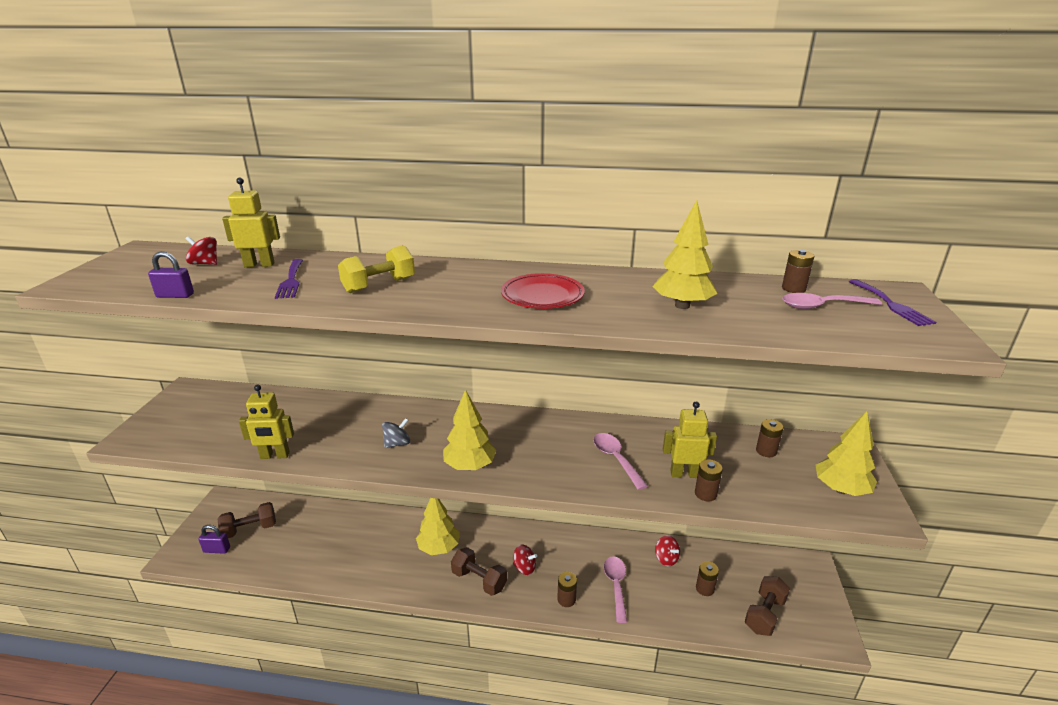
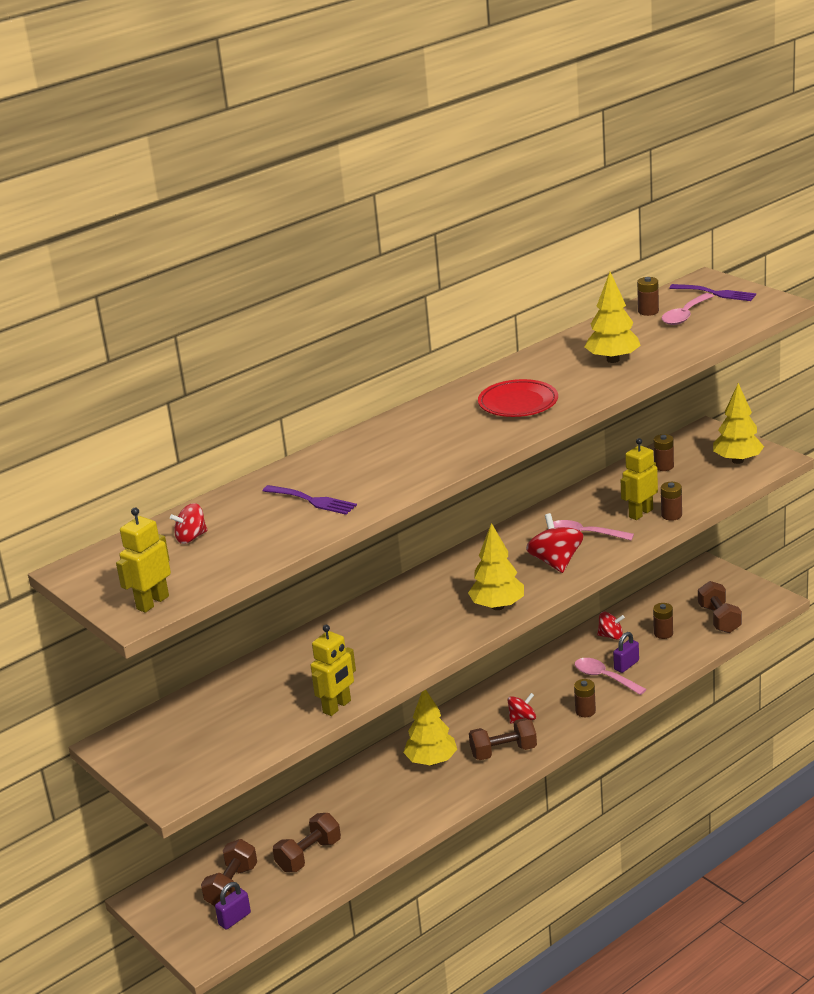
camera: 45 degrees left, 0 degrees up
(175, 295) = (262, 560): purple padlock -> purple padlock (626, 665)
(259, 265) = (242, 510): yellow robot -> yellow robot (152, 602)
(299, 546) = (309, 855): none -> brown dumbbell
(379, 285) = (389, 463): yellow dumbbell -> none
(397, 443) = (413, 633): grey spinning top -> none
(561, 464) = (556, 562): none -> red spinning top

